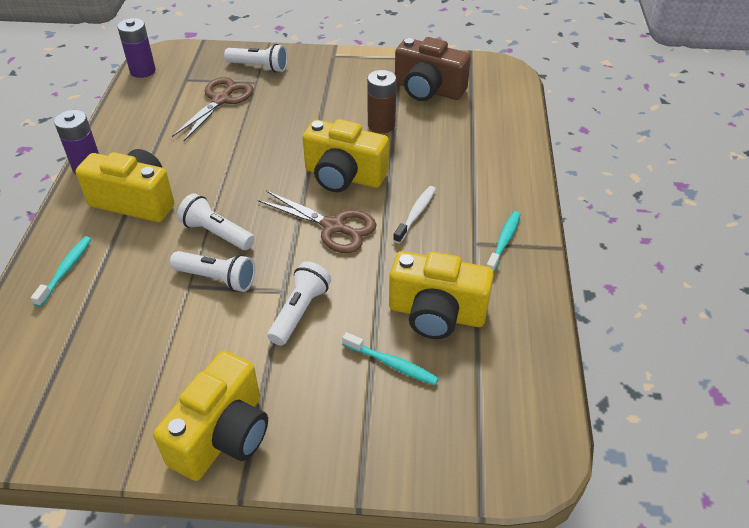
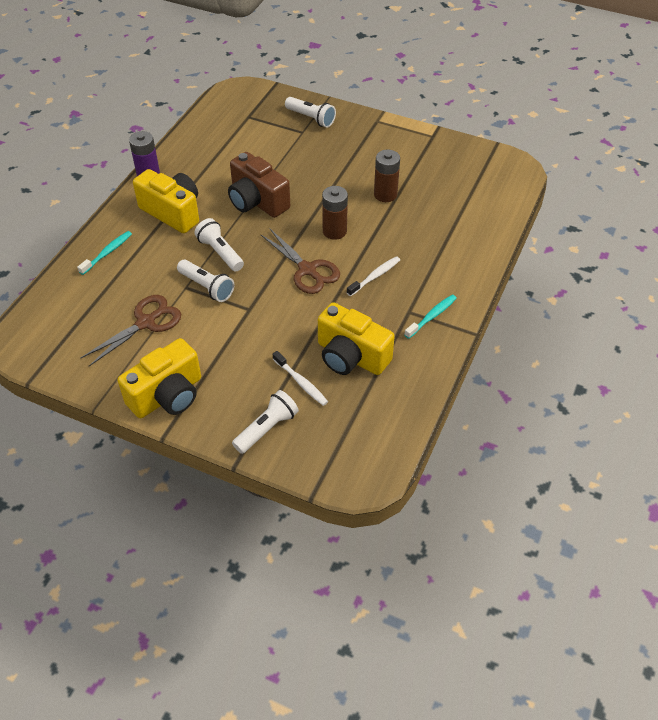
camera: 20 degrees right, 5 degrees up
(142, 71) = (218, 101): purple battery -> none
(221, 100) = (268, 142): brown scissors -> brown scissors (146, 322)
(299, 311) = (254, 327): white flashlight -> white flashlight (267, 428)
(344, 176) = (334, 231): yellow camera -> brown battery
(392, 364) = (301, 382): turquoise toothbrush -> white toothbrush
(428, 90) = (440, 171): brown camera -> brown camera (257, 201)

